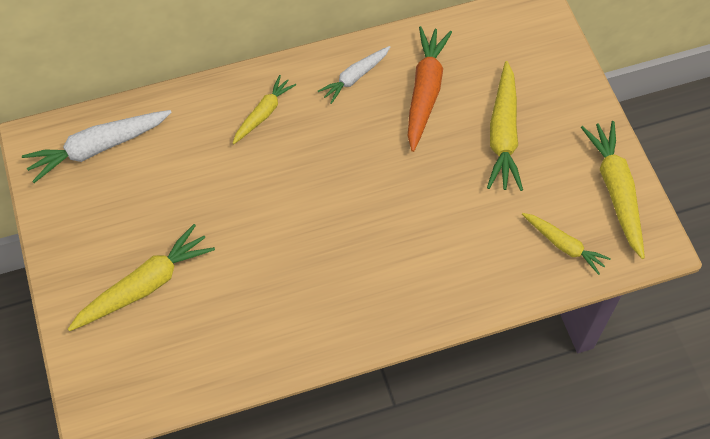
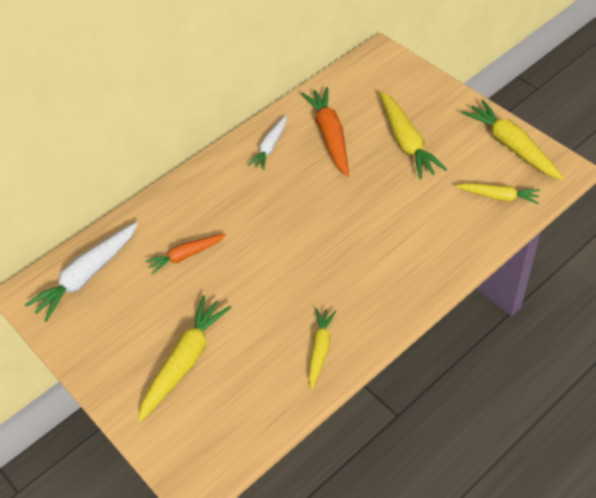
camera: 20 degrees left, 10 degrees down
(204, 168) = (186, 256): none -> orange carrot
(263, 113) = (212, 198): yellow carrot -> yellow carrot (320, 349)

